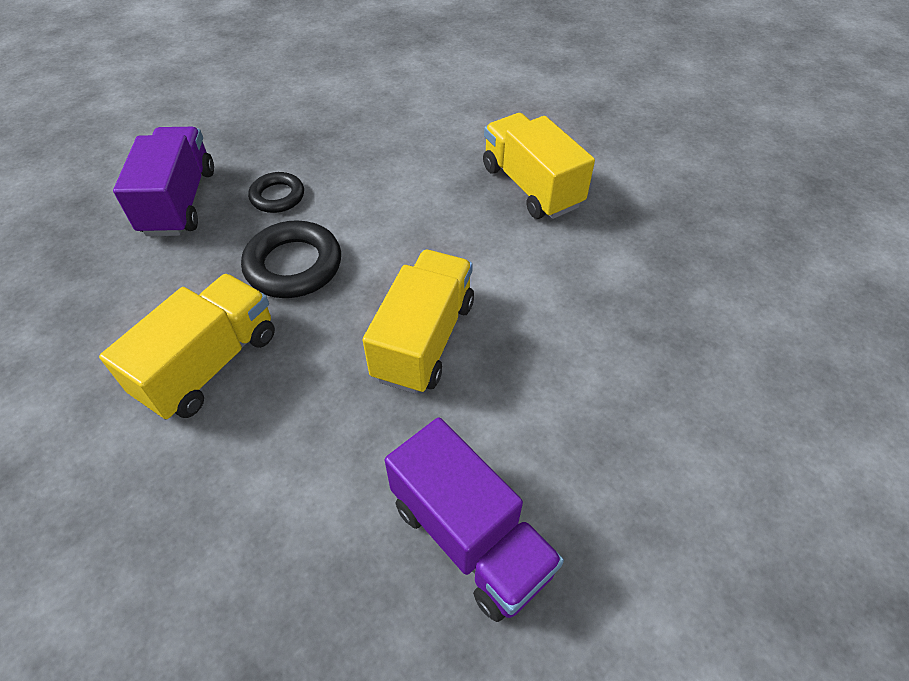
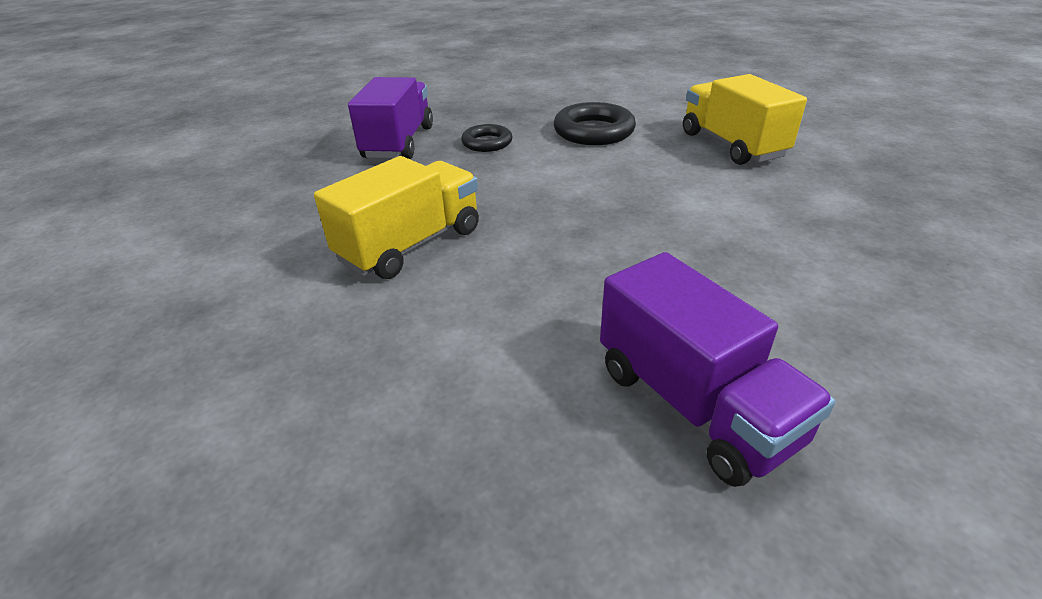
camera: 10 degrees right, 15 degrees down
(293, 265) = (499, 184): black ring -> black ring (593, 131)
(424, 339) = (630, 240): yellow truck -> none

